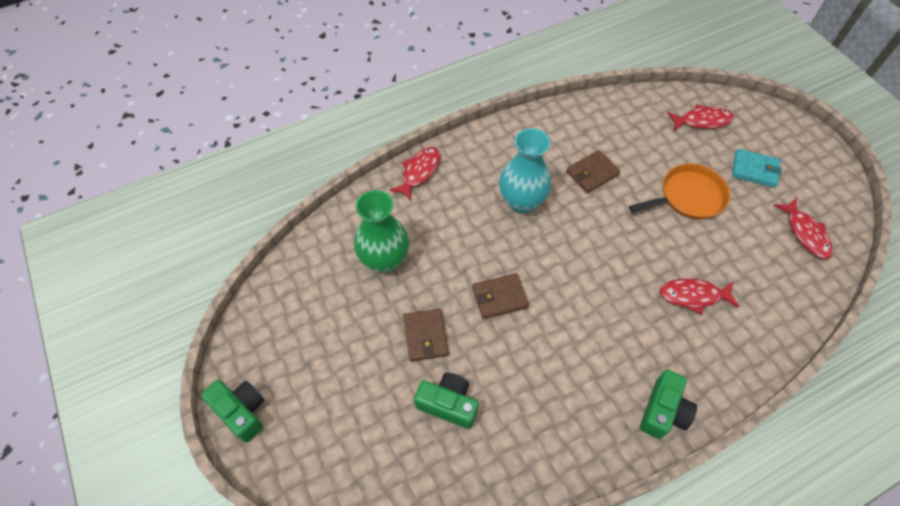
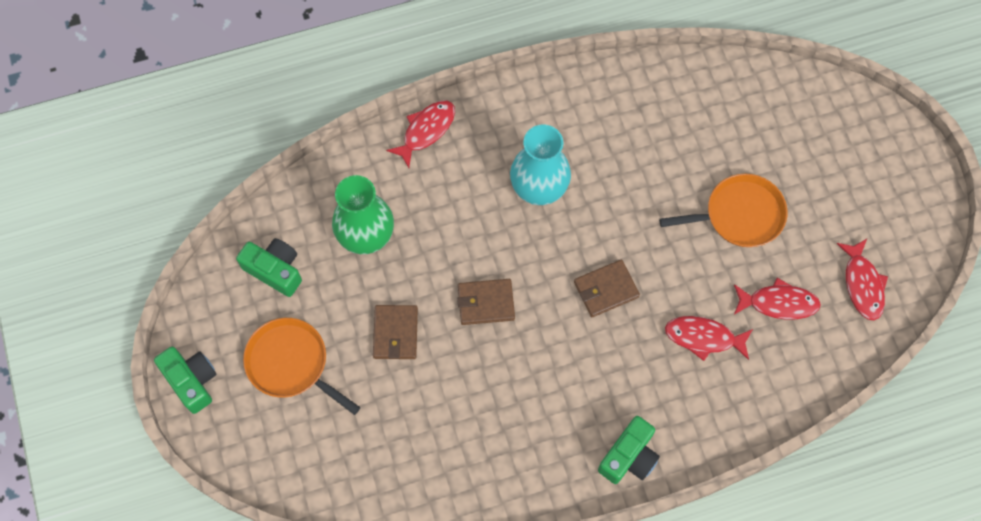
camera: 10 degrees right, 10 degrees up
(334, 379) = (291, 363): none -> orange pan
(448, 404) = (405, 410): green camera -> green camera (275, 270)
(592, 173) = (633, 166): brown wallet -> brown wallet (606, 289)
(702, 121) = (792, 114): red fish -> red fish (778, 303)
(754, 170) = (832, 193): turquoise wallet -> none

